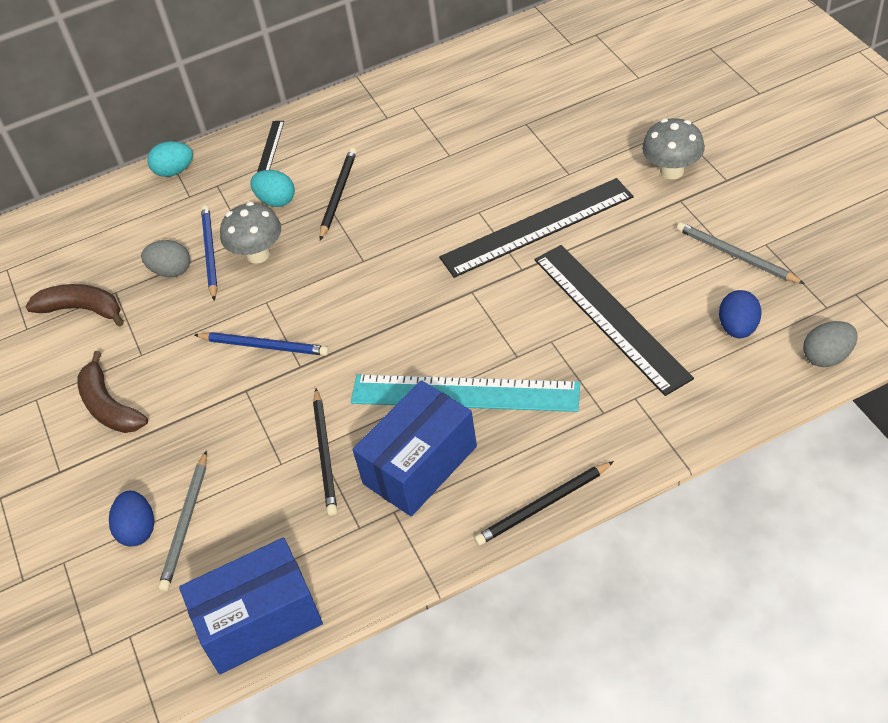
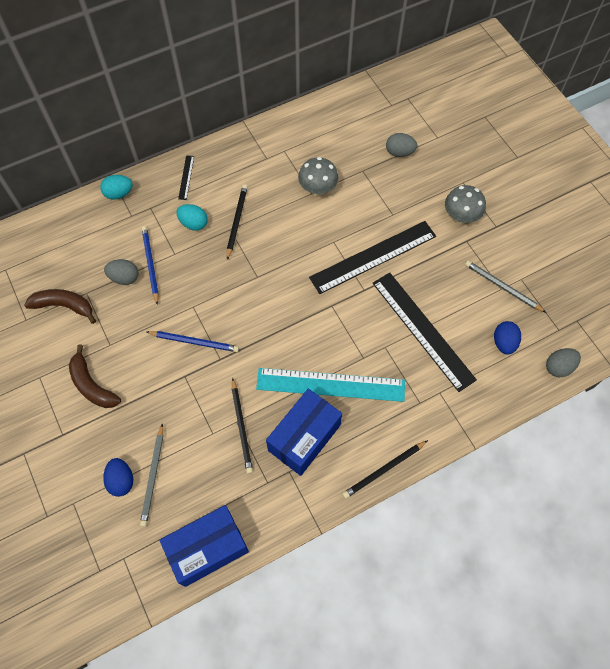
camera: 10 degrees left, 15 degrees up
(258, 254) = (184, 267): grey mushroom -> grey mushroom (318, 189)
(581, 98) = (399, 152): none -> grey egg

